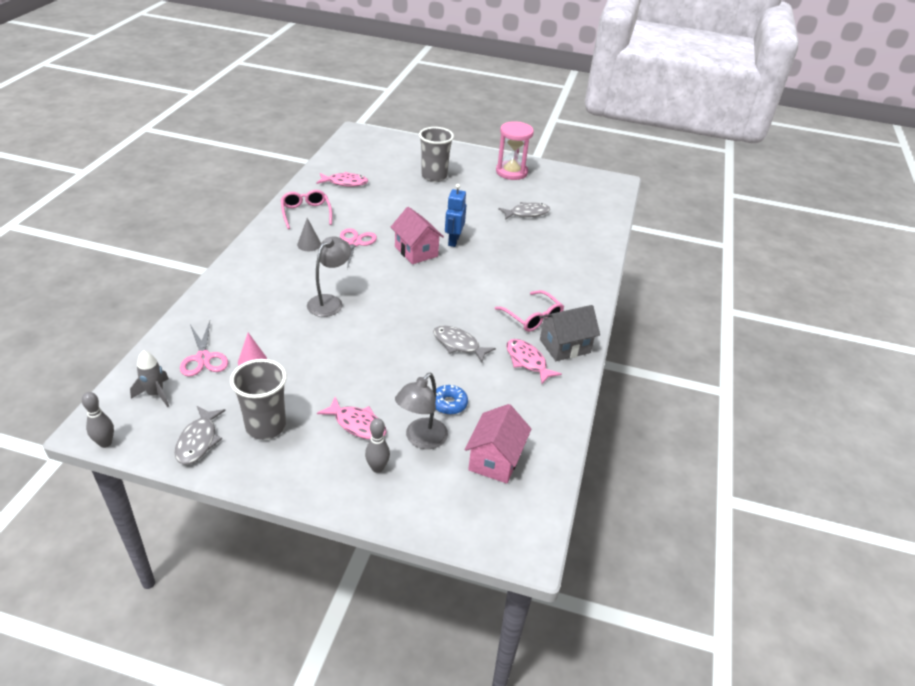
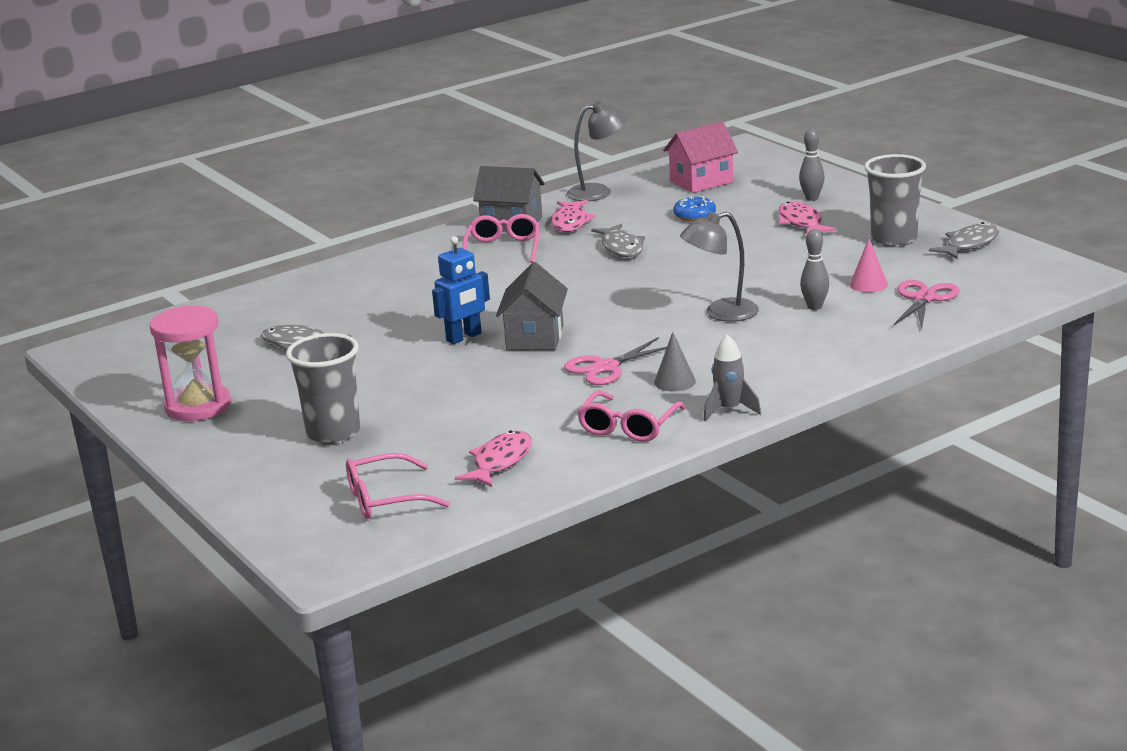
camera: 135 degrees left, 15 degrees down
(105, 443) = (1066, 262): grey bowling pin -> grey bowling pin (814, 307)
(155, 394) = (997, 283): grey rocket -> grey rocket (729, 410)
(345, 183) = (500, 462): pink fish -> pink fish turned 75 degrees clockwise
(370, 157) = (385, 499): none -> pink glasses
(416, 251) = (535, 337): pink house -> grey house
(421, 439) = (751, 203): grey lamp -> grey lamp (598, 192)

